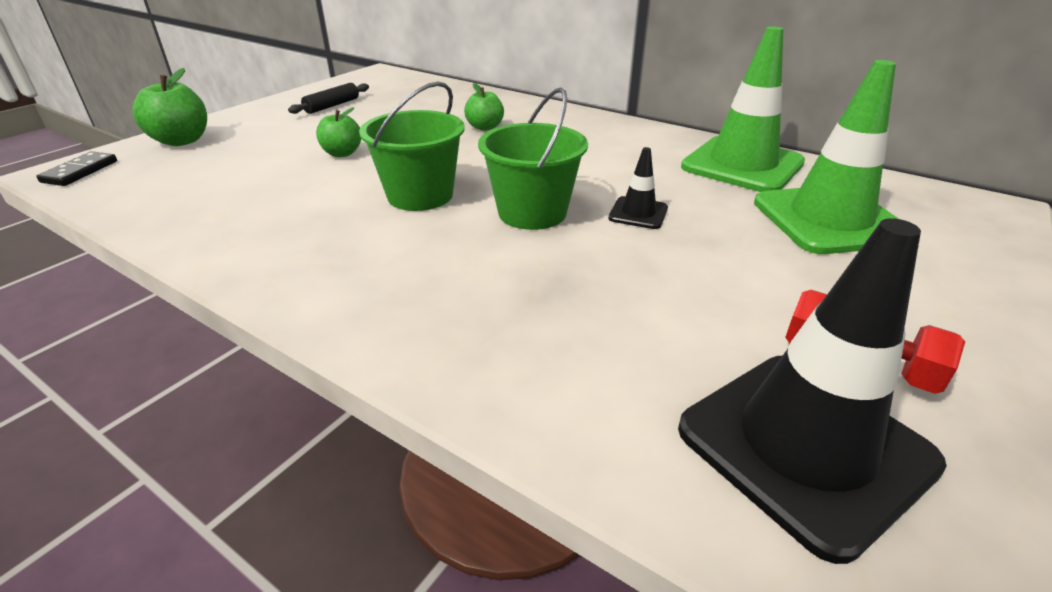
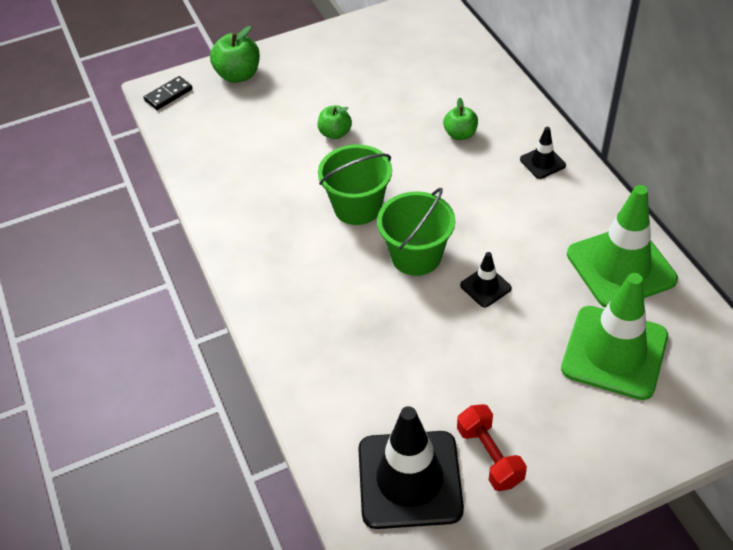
camera: 35 degrees right, 15 degrees up
(332, 106) = (363, 56): black rolling pin -> none
(584, 126) = (542, 162): none -> black traffic cone

